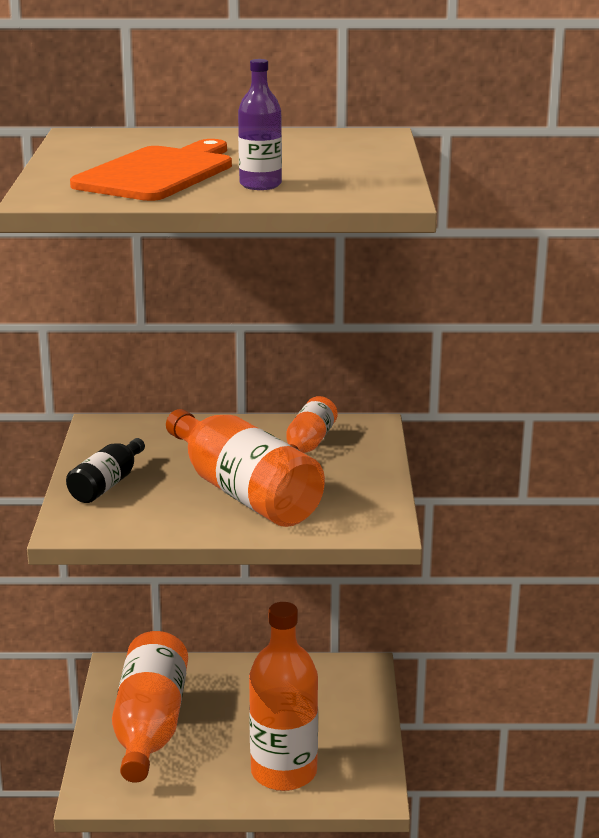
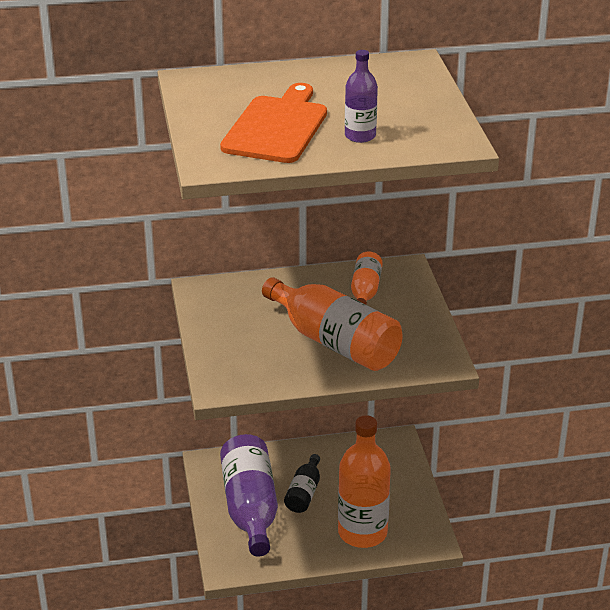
camera: 10 degrees left, 10 degrees up
(107, 484) = (228, 345): black bottle -> black bottle (304, 493)
(150, 726) = (250, 508): orange bottle -> purple bottle

